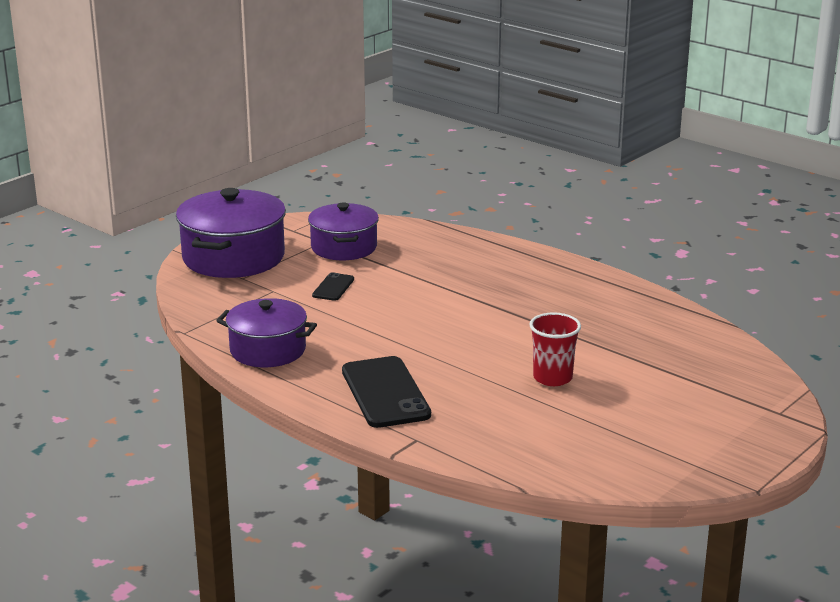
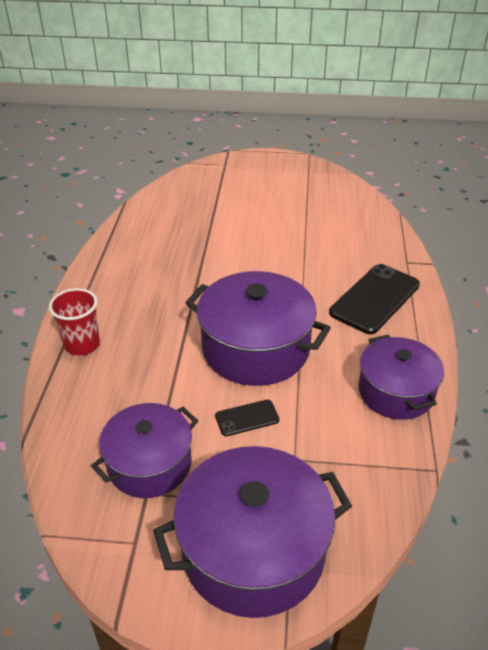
camera: 125 degrees left, 15 degrees up
(400, 314) = (255, 348): none -> purple pot
(552, 378) = (272, 242): red cup -> red cup (82, 344)

